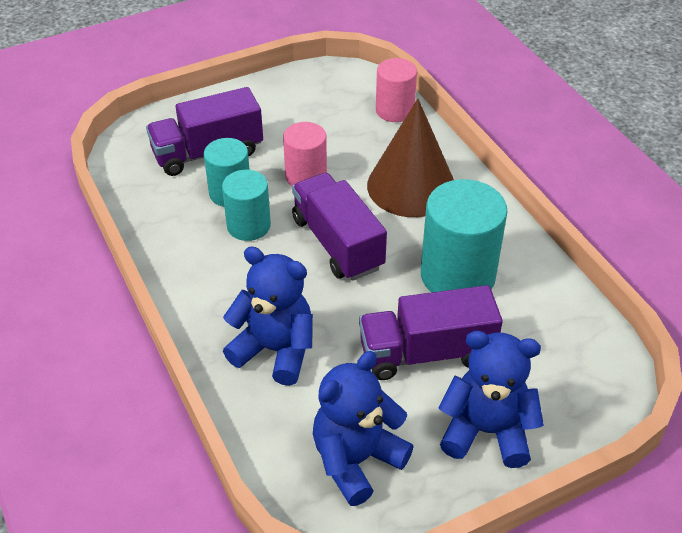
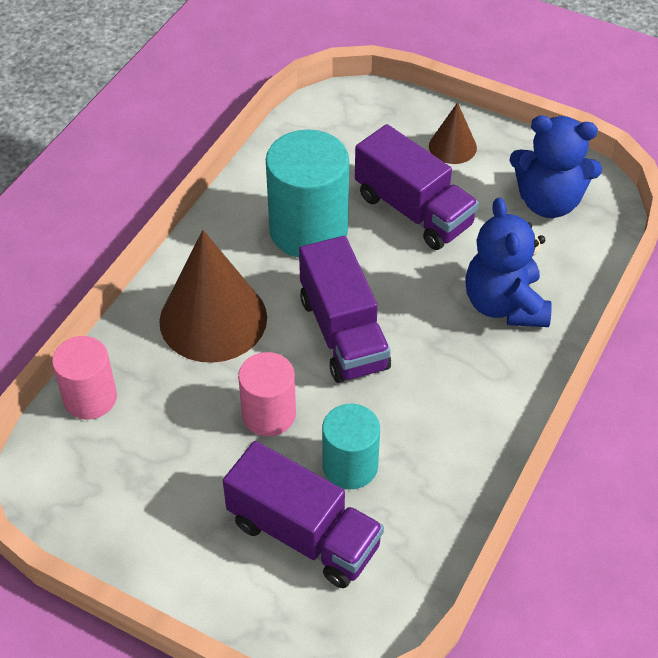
camera: 125 degrees left, 5 degrees up
(248, 225) = (382, 418): turquoise cylinder -> none
(337, 243) = (343, 333): purple truck -> purple truck turned 45 degrees counterclockwise
(486, 431) = (452, 147): blue teddy bear -> brown cone

